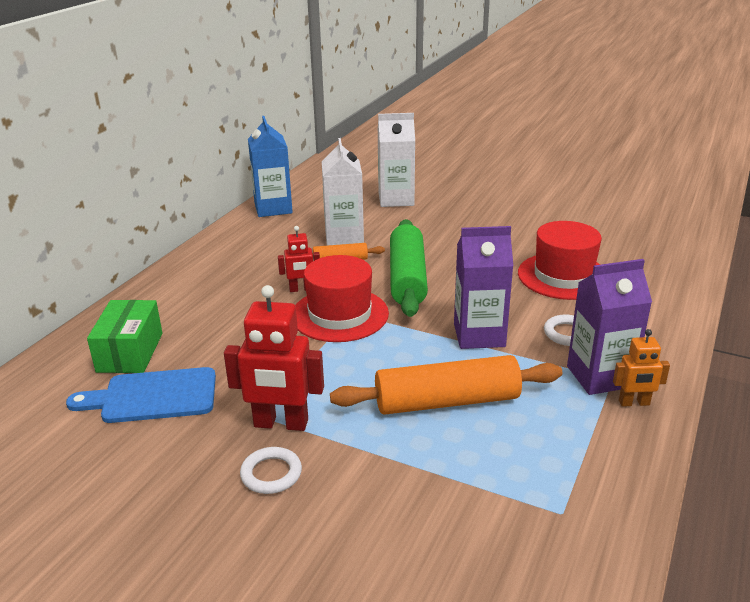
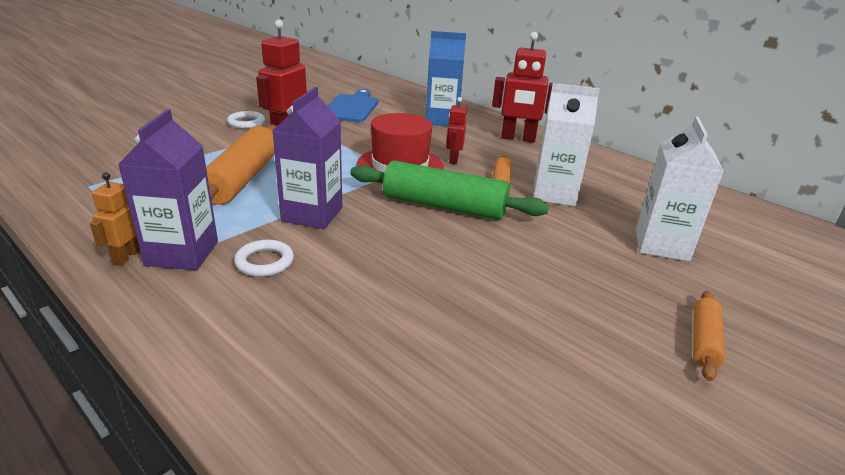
camera: 105 degrees right, 0 degrees up
(130, 352) = (405, 106): green box -> none
(217, 263) = (518, 138): none -> red robot
(273, 208) = (635, 173): blue carton -> blue carton (442, 120)
(493, 191) = (704, 341): none -> orange rolling pin
(563, 276) = (383, 306): red hat -> none

